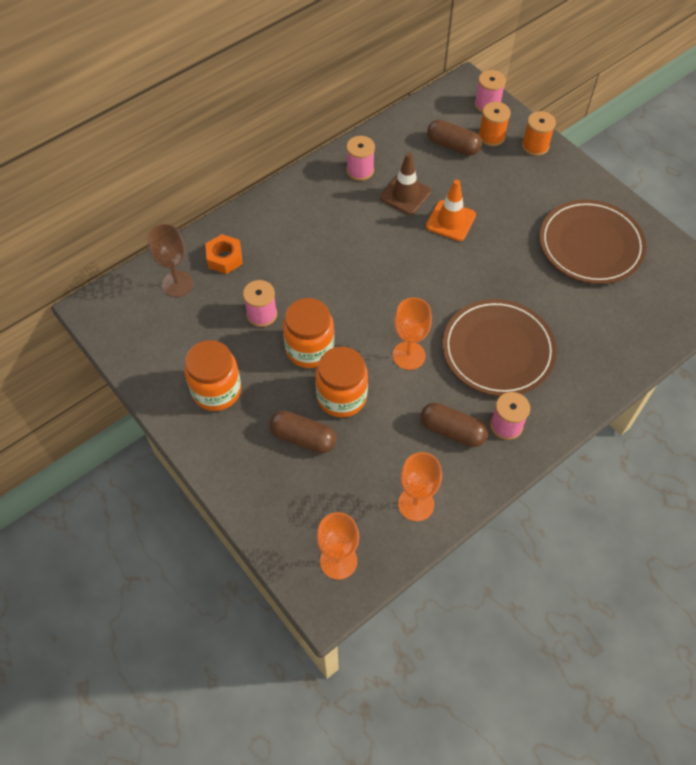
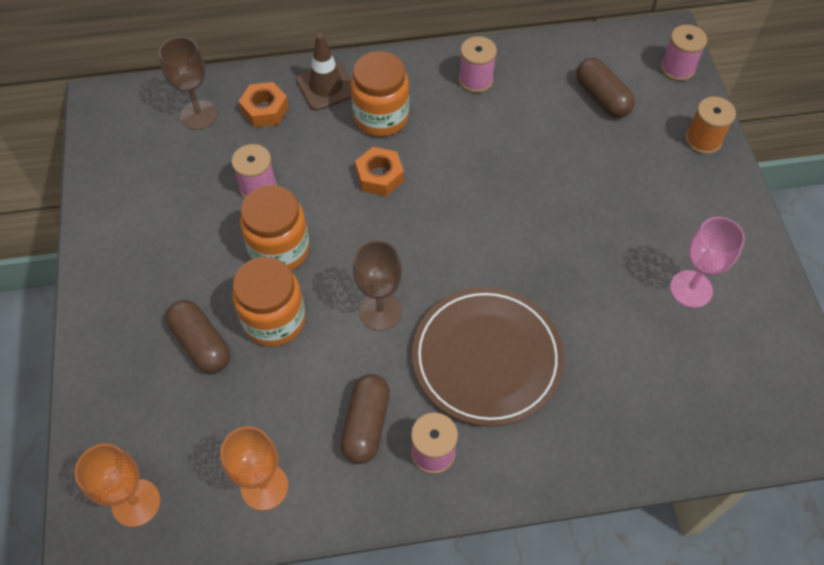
camera: 30 degrees right, 0 degrees up
(216, 390) = (154, 245): orange jar -> orange jar (381, 117)
(342, 267) = (379, 176): none -> orange nut
(405, 195) = (507, 129): brown traffic cone -> brown traffic cone (326, 86)
(408, 355) = (380, 311): orange goblet -> brown goblet
(450, 221) = (538, 181): orange traffic cone -> none
(452, 431) = (366, 424): brown capsule -> brown capsule turned 45 degrees clockwise
(491, 136) = (656, 106): orange spool -> none
(590, 245) = (691, 289): brown plate -> pink goblet

